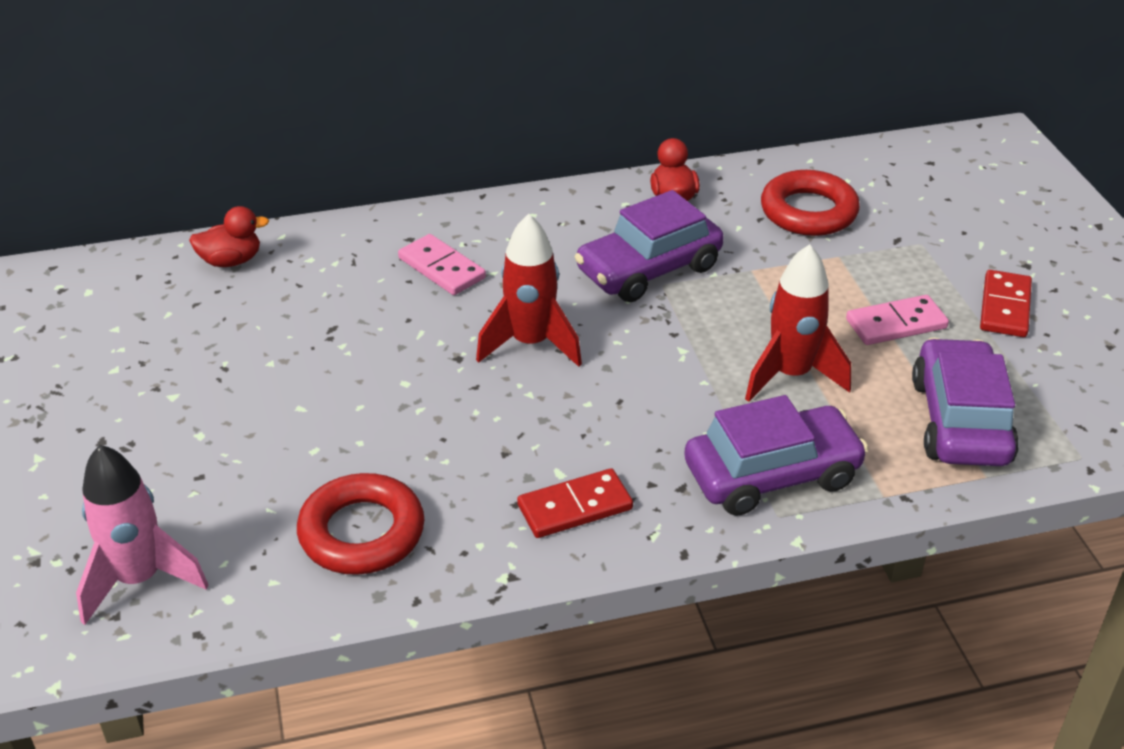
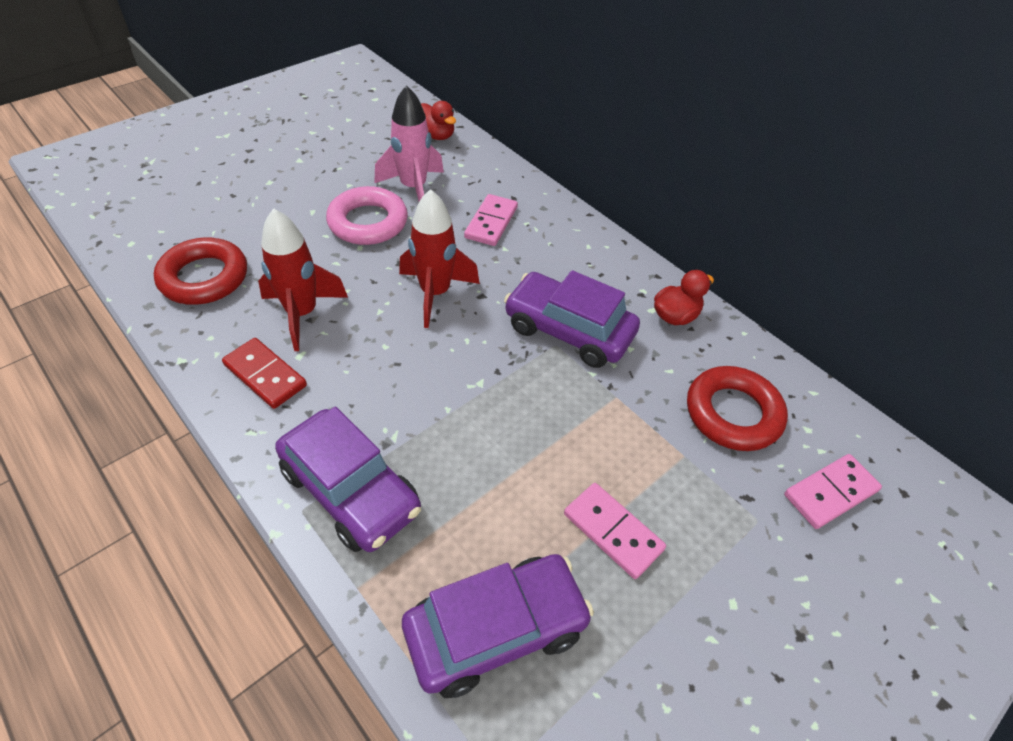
camera: 60 degrees right, 10 degrees up
(139, 579) = (138, 204): pink rocket -> pink rocket (413, 188)
(363, 364) = (368, 222): none -> pink ring
(791, 375) = (488, 467): red rocket -> red rocket (302, 314)
(913, 196) = (830, 492): none -> pink domino
(1004, 307) = (708, 629): red domino -> none

